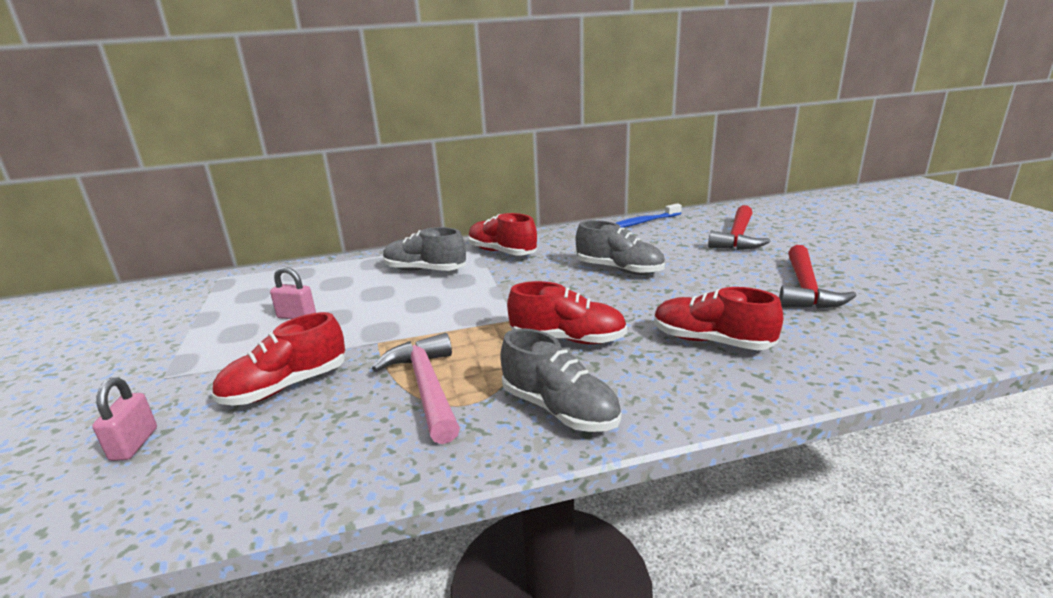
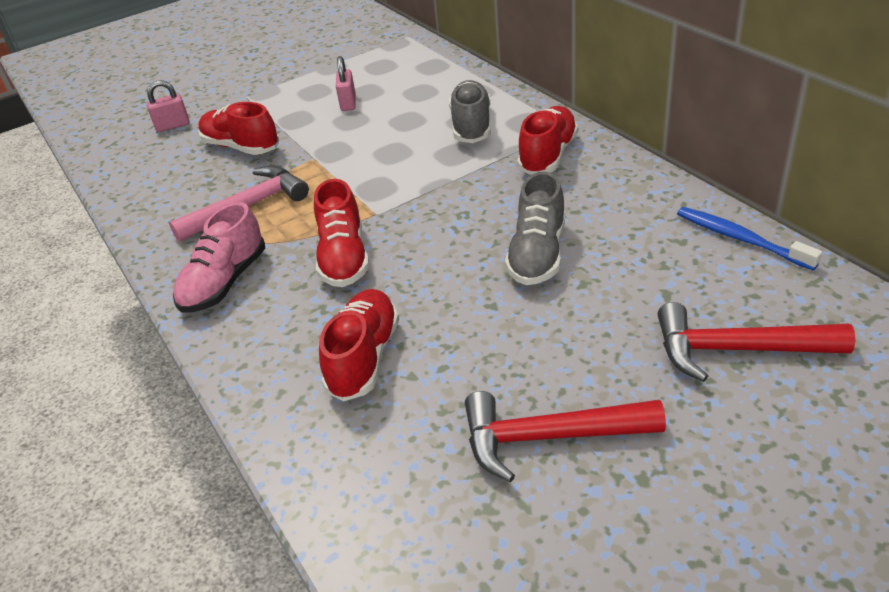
camera: 75 degrees right, 15 degrees up
(559, 409) = (224, 282): grey shoe -> pink shoe

